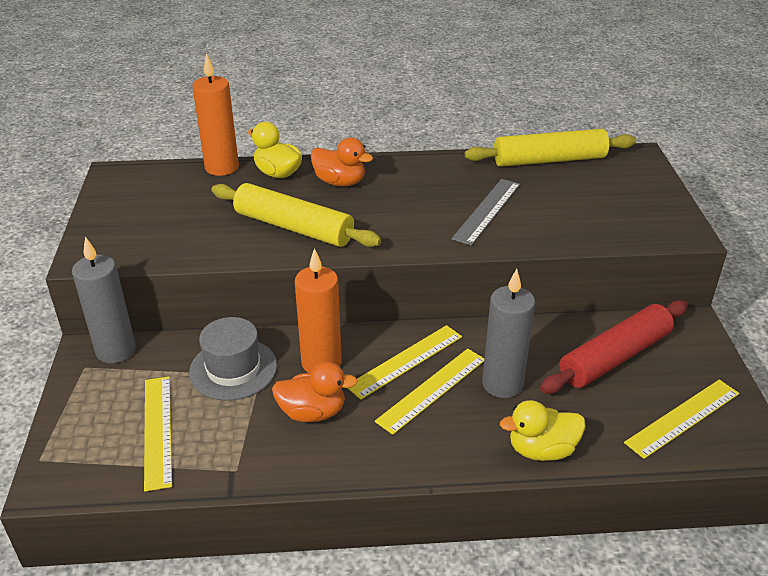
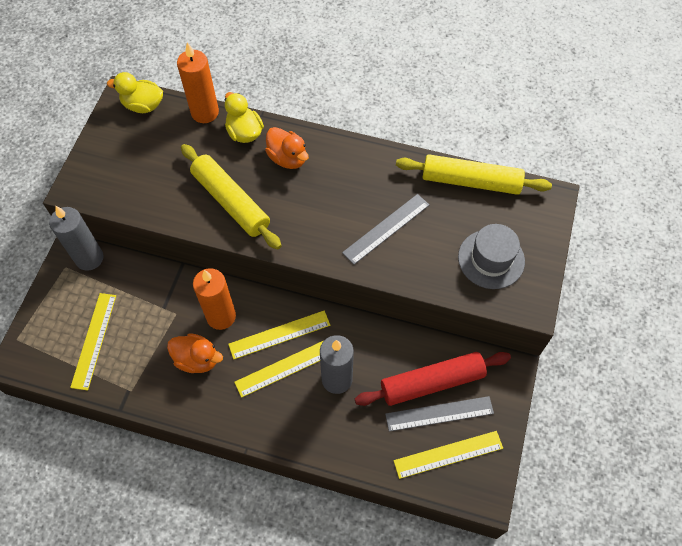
camera: 20 degrees right, 25 degrees up
(233, 369) = (160, 302): grey hat -> grey hat (491, 259)
(541, 450) = (334, 446): yellow duck -> yellow duck (143, 105)
(644, 382) = (439, 413): none -> grey ruler

